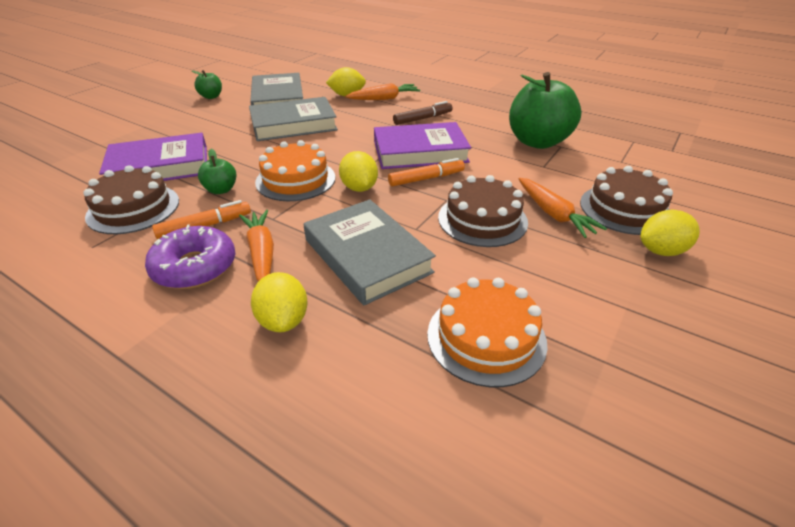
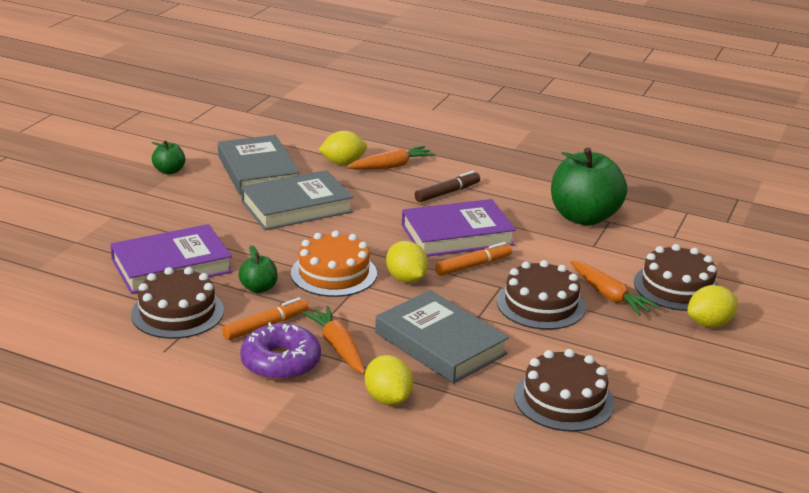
camera: 10 degrees left, 10 degrees down
(486, 337) = (564, 400): orange cake -> brown cake

